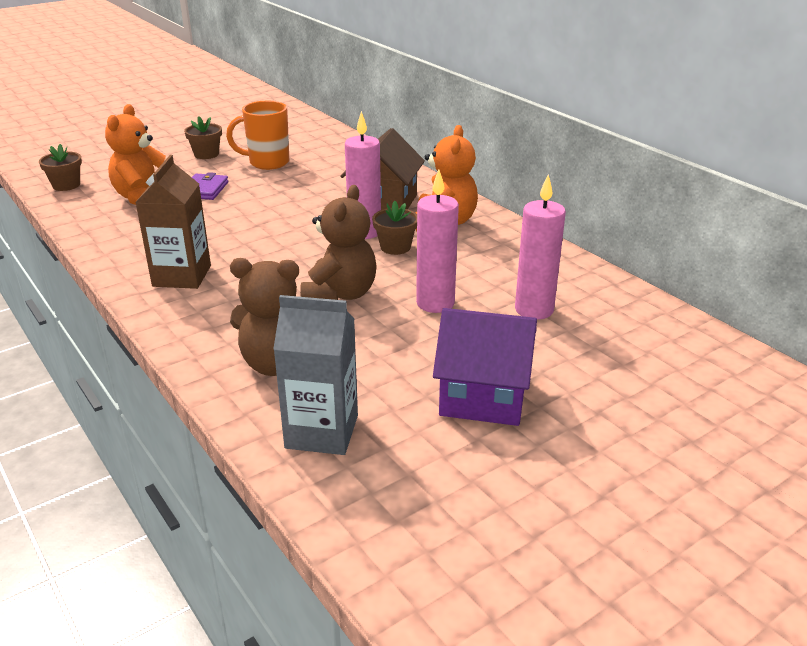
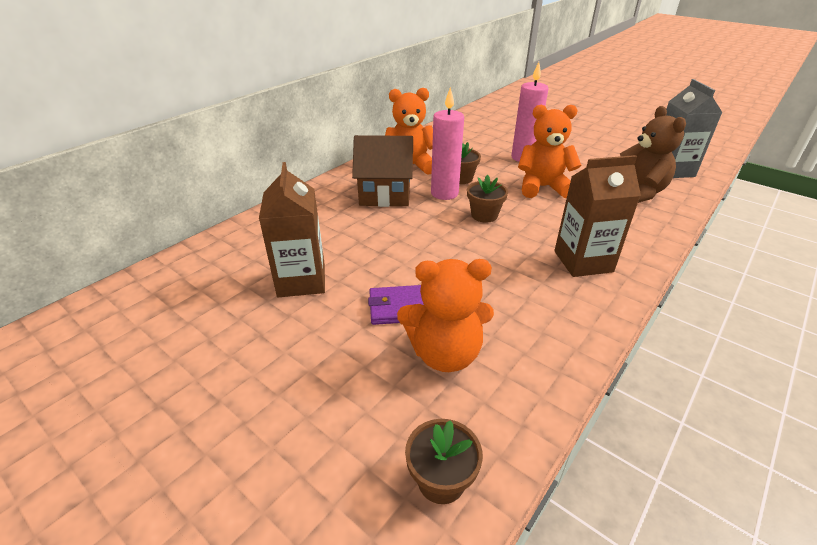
camera: 105 degrees left, 5 degrees up
(206, 154) = (276, 346): brown flower pot -> brown flower pot (484, 215)
(267, 163) = (301, 280): orange mug -> brown carton
(340, 295) = (542, 187): brown teddy bear -> orange teddy bear
(483, 396) = (594, 139): purple house -> none
(534, 310) = (505, 133): pink candle -> none

